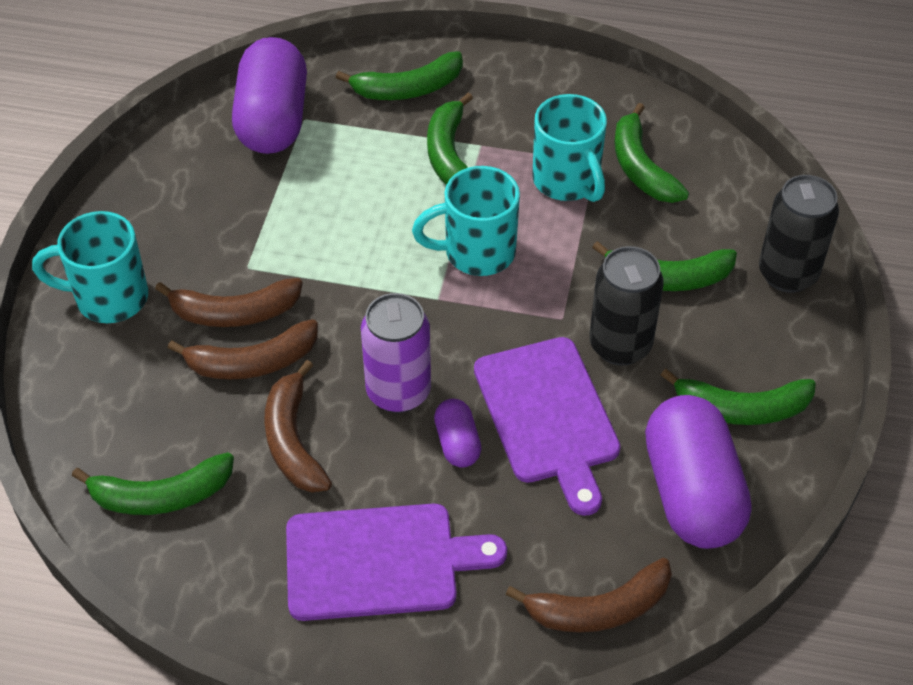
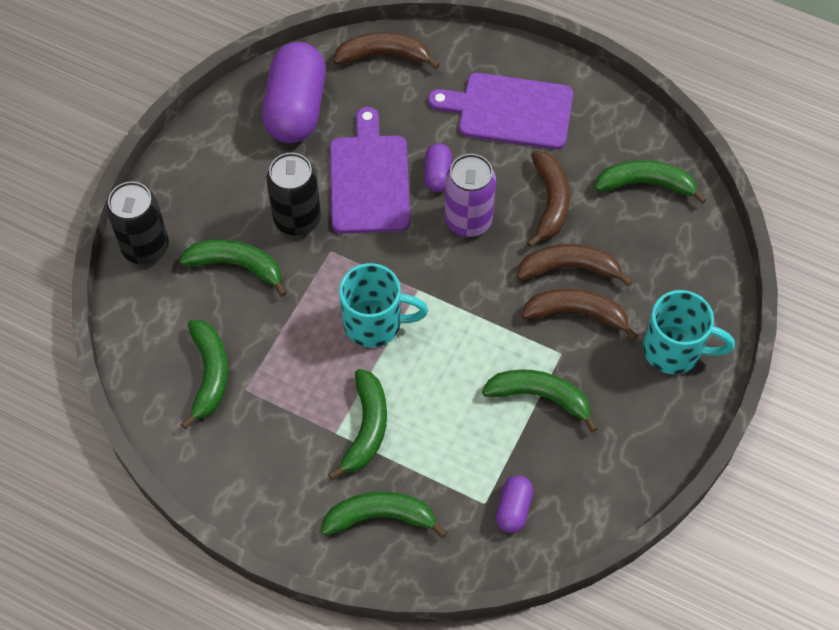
camera: 165 degrees left, 10 degrees up
(273, 120) = (513, 509): purple capsule -> purple capsule, size x0.47
(567, 181) = (277, 375): turquoise mug -> none
(741, 409) = (235, 154): green banana -> green banana (540, 397)

